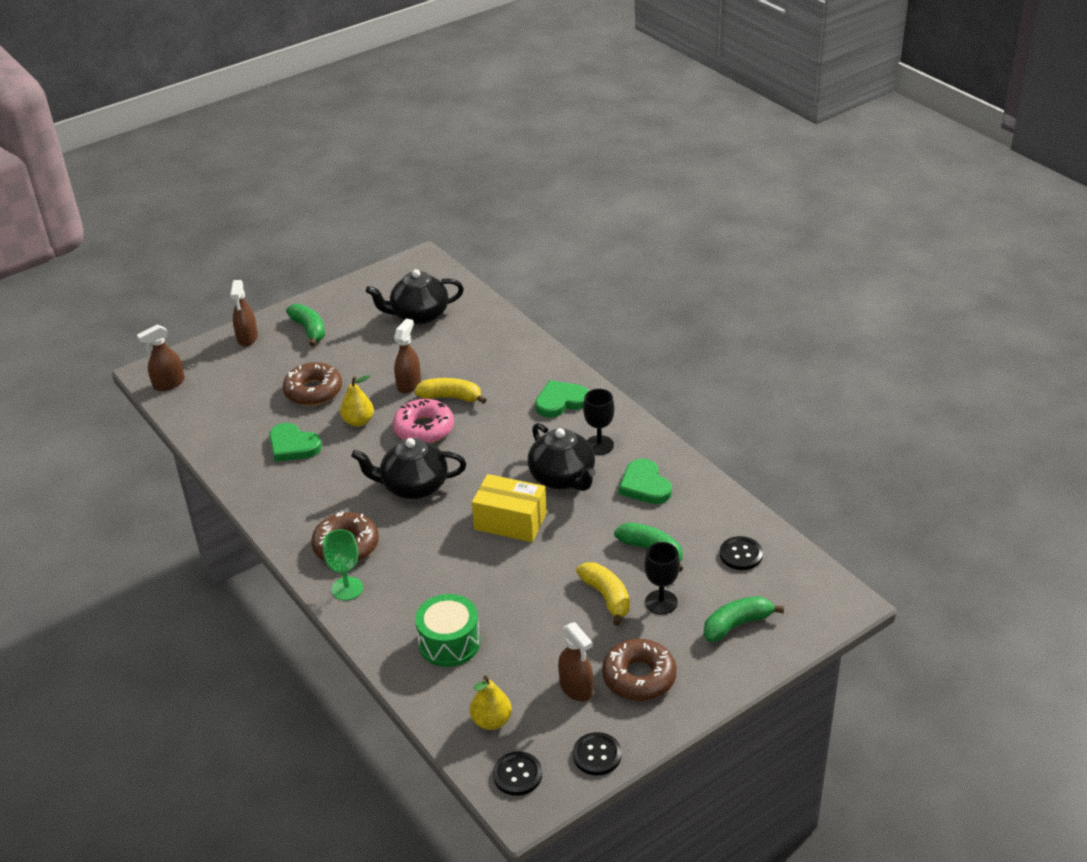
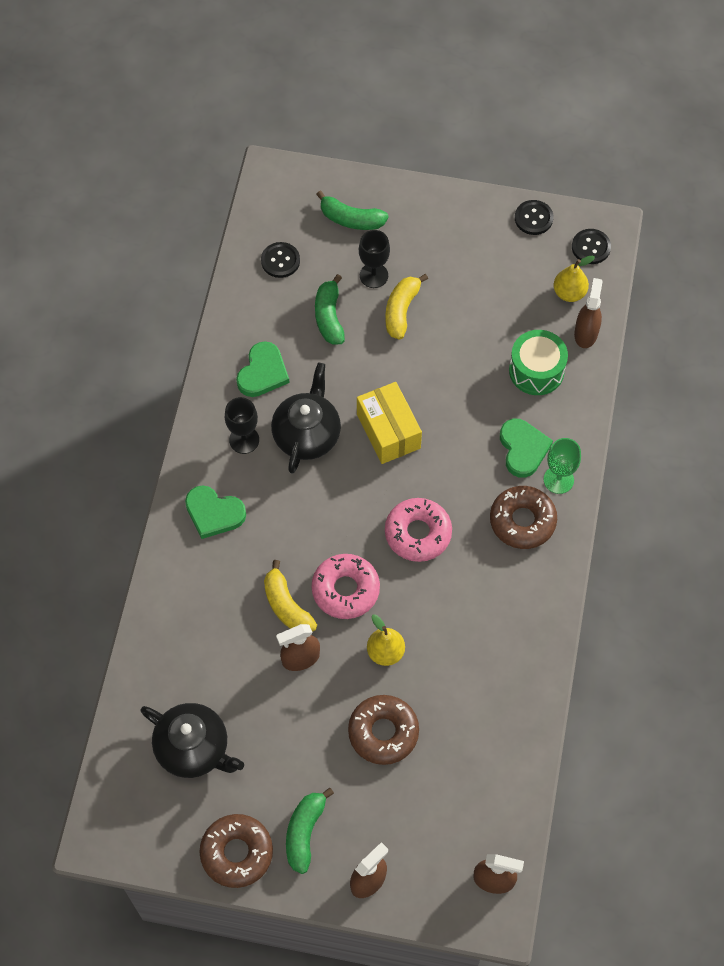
camera: 135 degrees left, 25 degrees up
(293, 446) = (462, 675): green heart -> green heart (523, 449)
(413, 486) = (418, 533): black teapot -> pink donut
(576, 688) = (496, 268): brown spray bottle -> brown spray bottle (586, 333)
(639, 677) = (451, 241): brown donut -> brown donut (237, 853)

